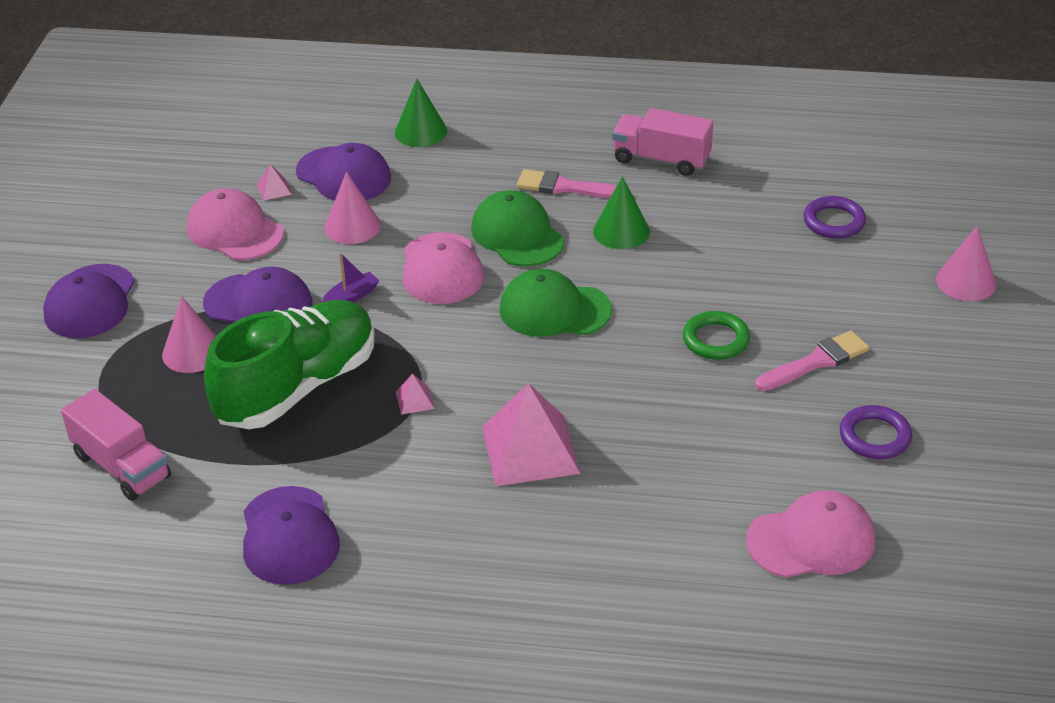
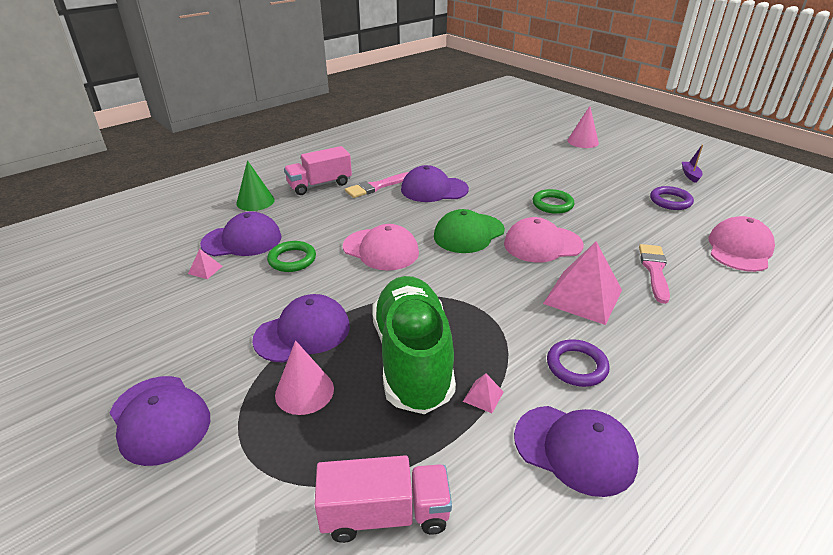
camera: 50 degrees left, 5 degrees down
(235, 231) = (214, 305): pink cap -> pink cap (542, 244)
(352, 226) = (292, 259): pink cone -> green ring
(352, 297) = (355, 291): purple boat -> purple boat (690, 175)
(414, 400) = (487, 316): pink pyramid -> pink pyramid (483, 396)
(517, 234) = (390, 215): green cap -> none
(621, 231) = (434, 189): green cone -> purple cap
(661, 159) = (397, 158): pink truck -> pink truck (320, 185)
(816, 362) = (599, 190): pink brush -> pink brush (654, 270)
(834, 221) = (504, 146): purple ring -> purple ring (576, 366)

